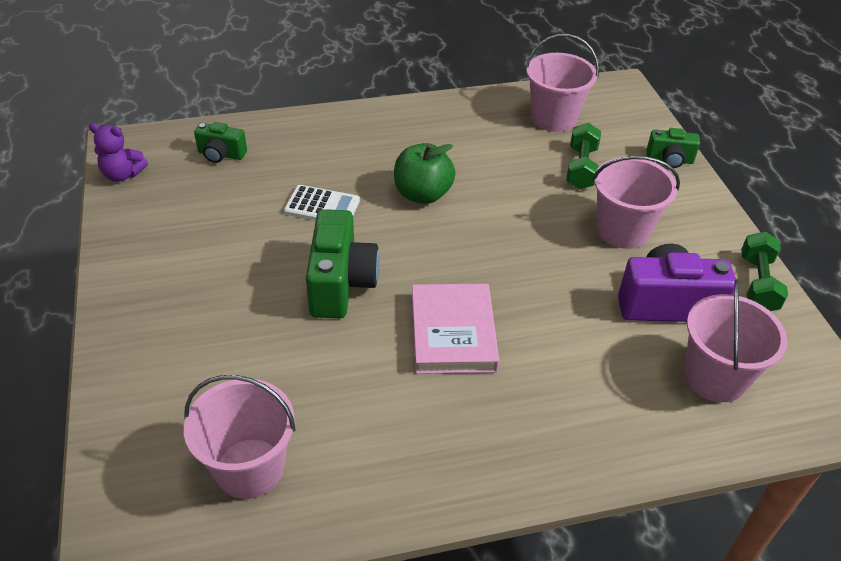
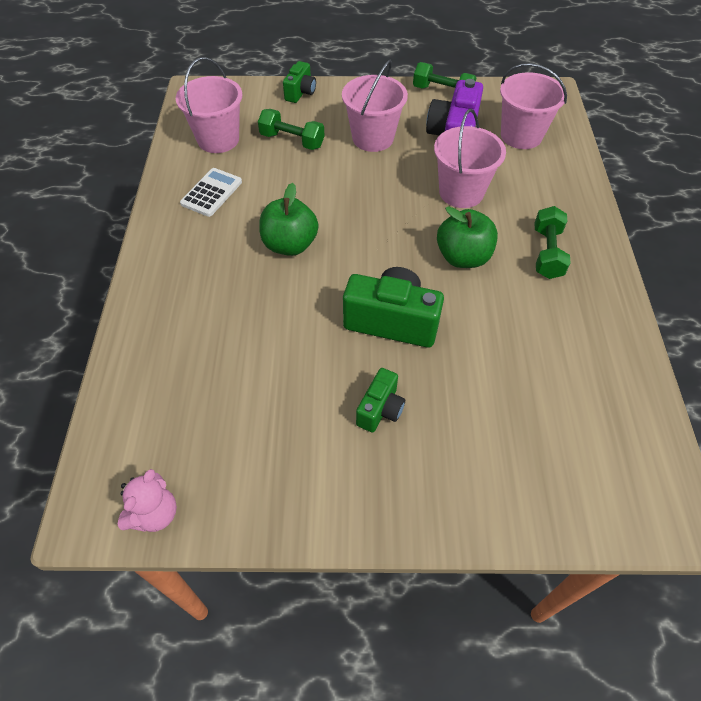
camera: 75 degrees left, 10 degrees up
(122, 174) = (154, 514): purple teddy bear -> pink teddy bear
(221, 154) = (160, 404): green camera -> green camera (380, 409)
(250, 468) = (591, 411): pink bucket -> pink bucket (461, 192)
(322, 206) = (282, 322): white calculator -> white calculator (212, 193)
(452, 333) = (463, 257): pink book -> green apple
(489, 417) = (547, 253): none -> green dumbbell

